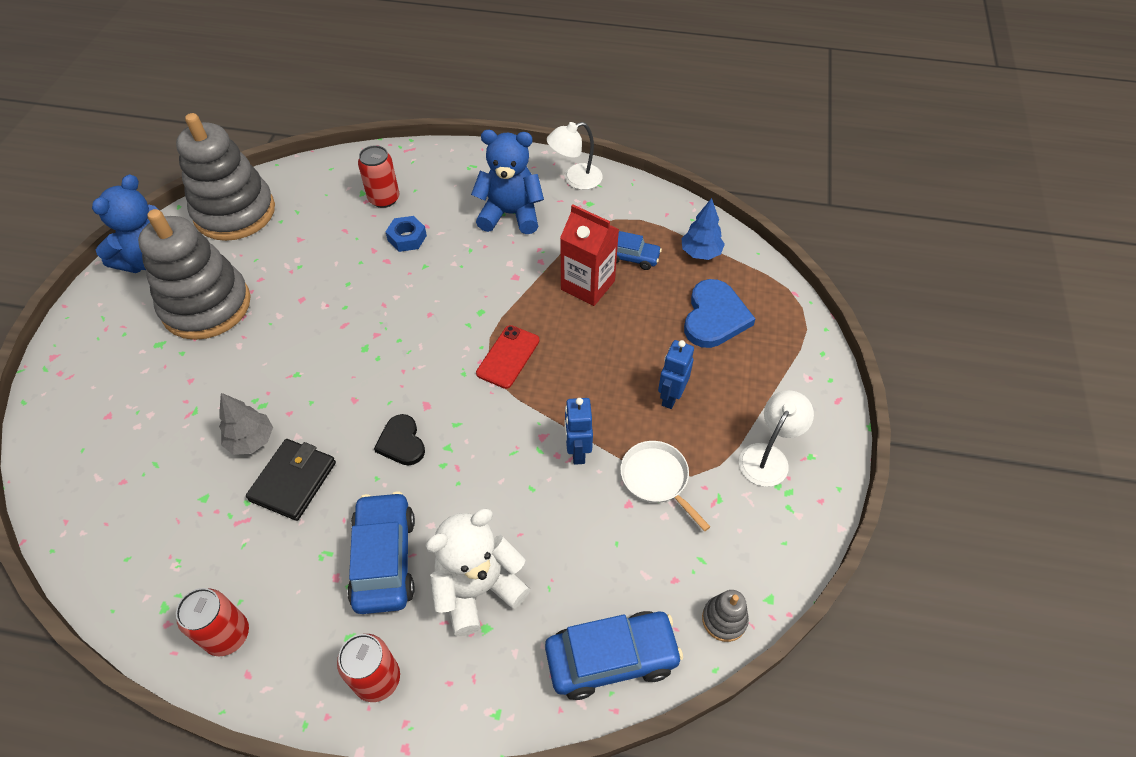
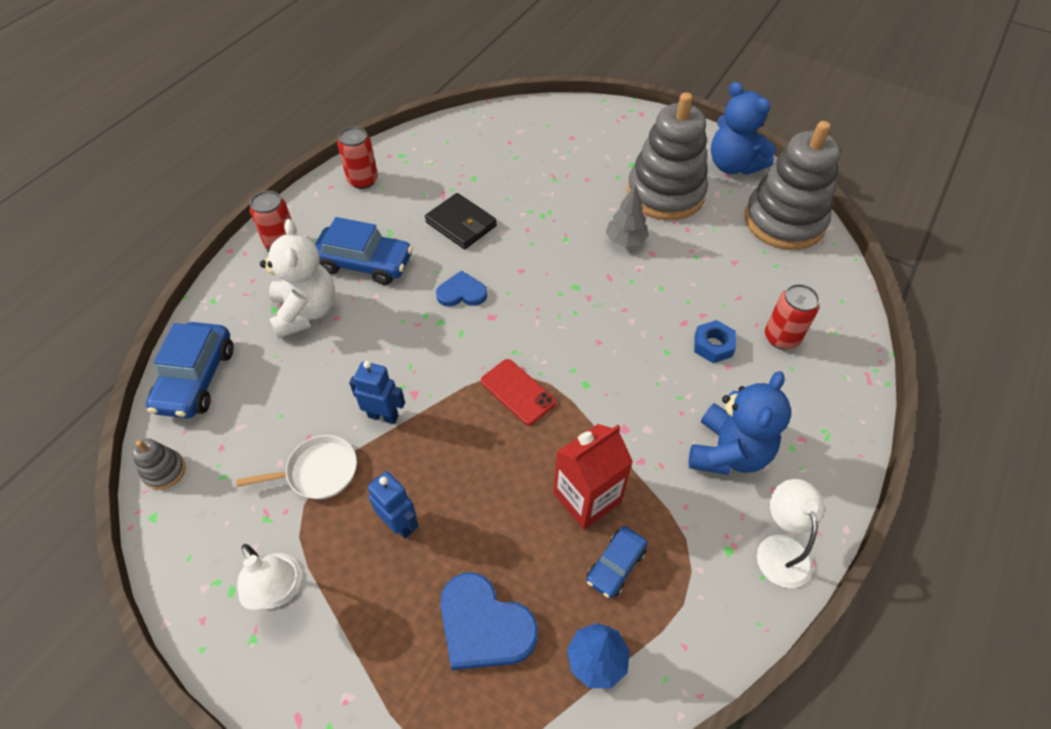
camera: 110 degrees right, 0 degrees up
(251, 440) = (511, 206): grey tree -> grey tree (625, 240)
(401, 442) = (461, 292): black heart -> blue heart

